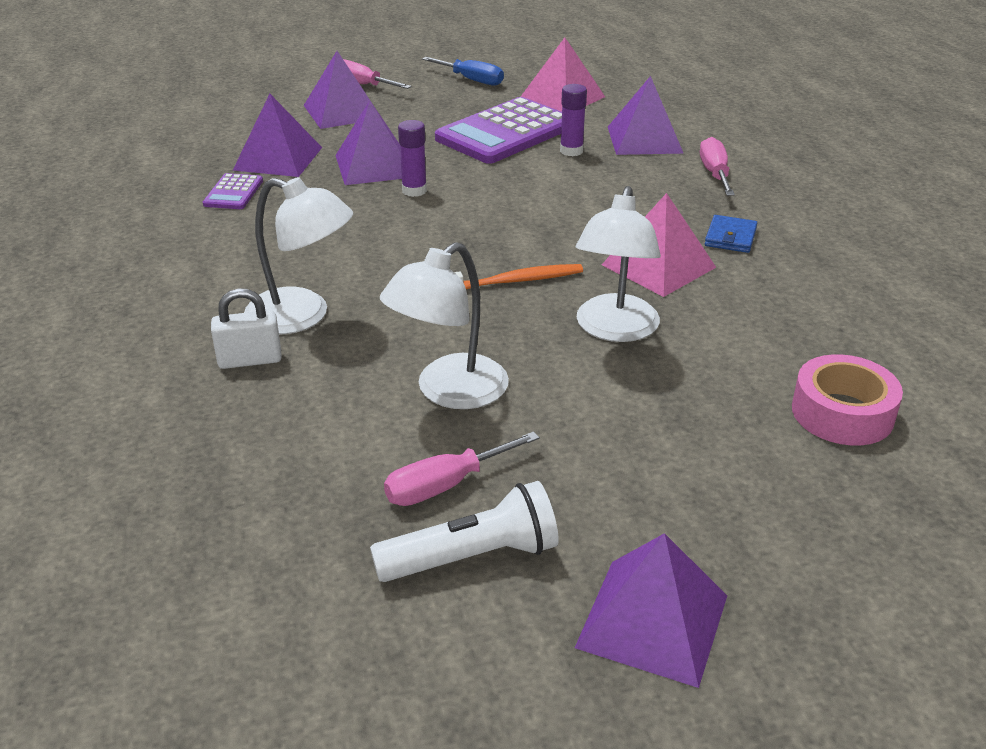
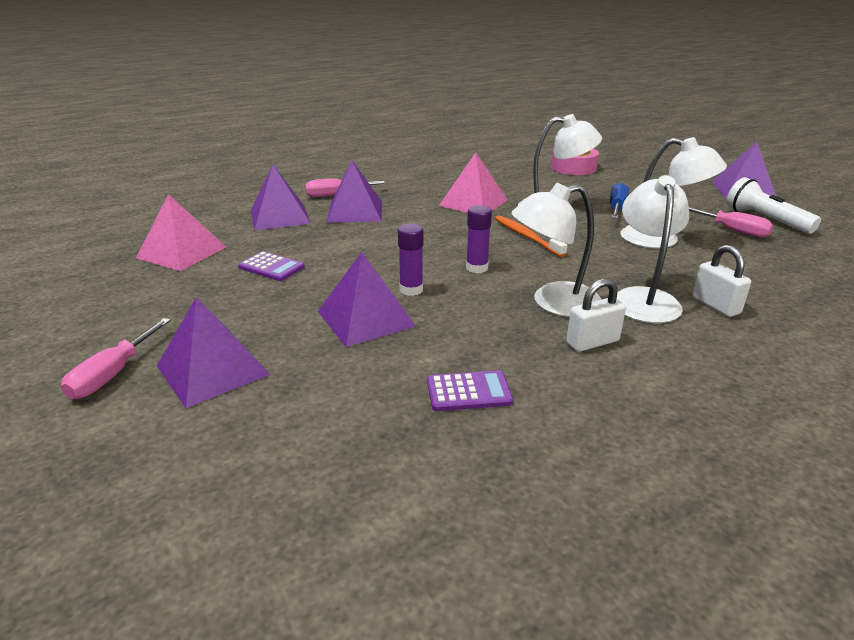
camera: 105 degrees left, 5 degrees down
(249, 260) = (592, 342): none -> white padlock
(278, 158) = (366, 384): purple pyramid -> purple pyramid (355, 211)
(334, 259) = (553, 302): none -> white lamp
(471, 80) = (118, 302): blue screwdriver -> blue screwdriver (616, 208)
(505, 132) = (271, 267): purple calculator -> purple calculator, size x0.47
(571, 151) = (307, 238): purple glue stick -> purple glue stick (477, 268)
(730, 237) = (425, 189): blue wallet -> none

